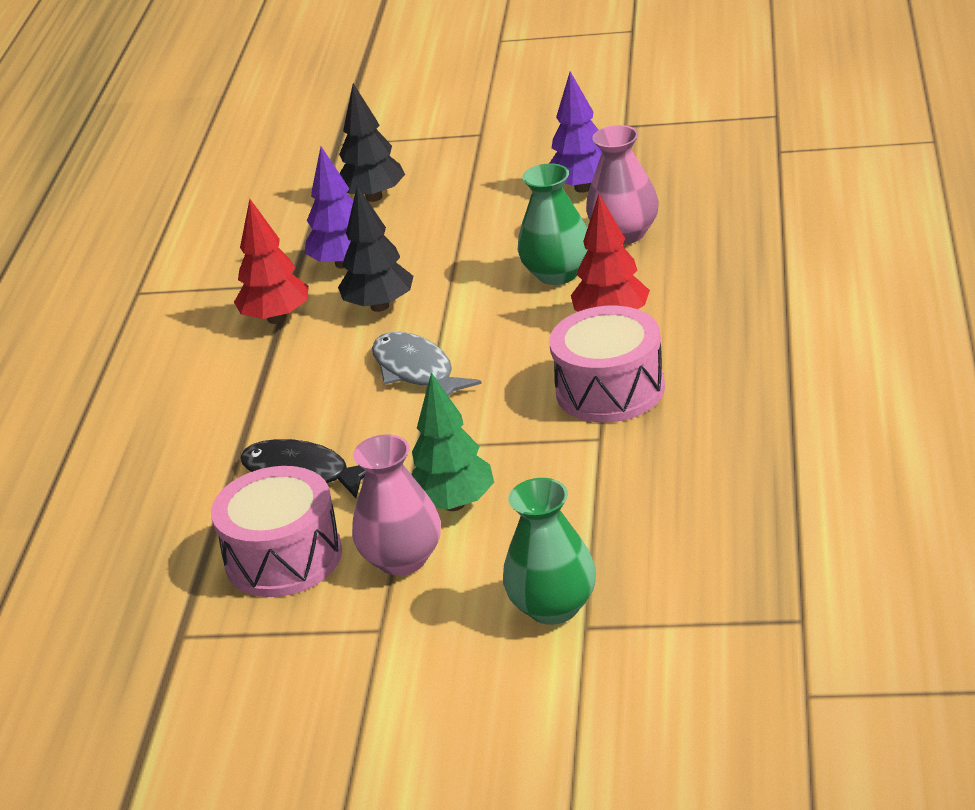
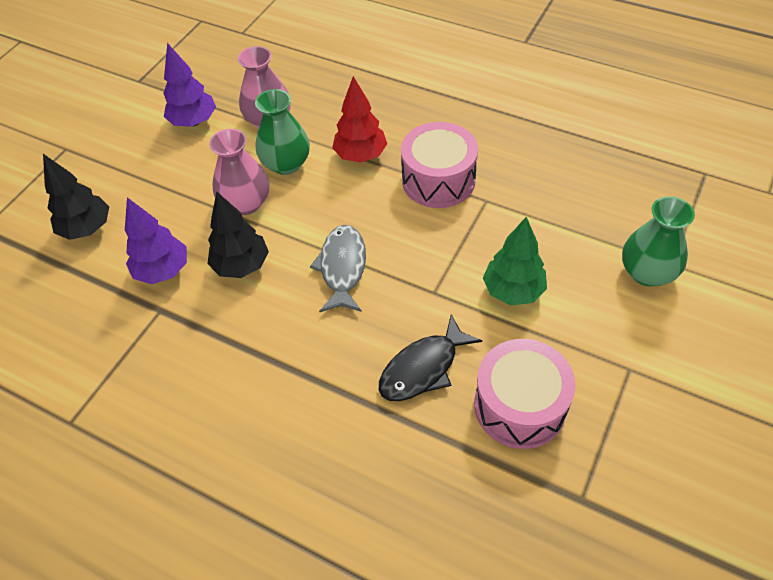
camera: 70 degrees left, 20 degrees up
(276, 318) = (201, 332): red tree -> none
(402, 559) = (559, 335): pink vase -> pink vase (246, 203)
(416, 371) = (342, 267): grey fish -> grey fish turned 105 degrees clockwise

